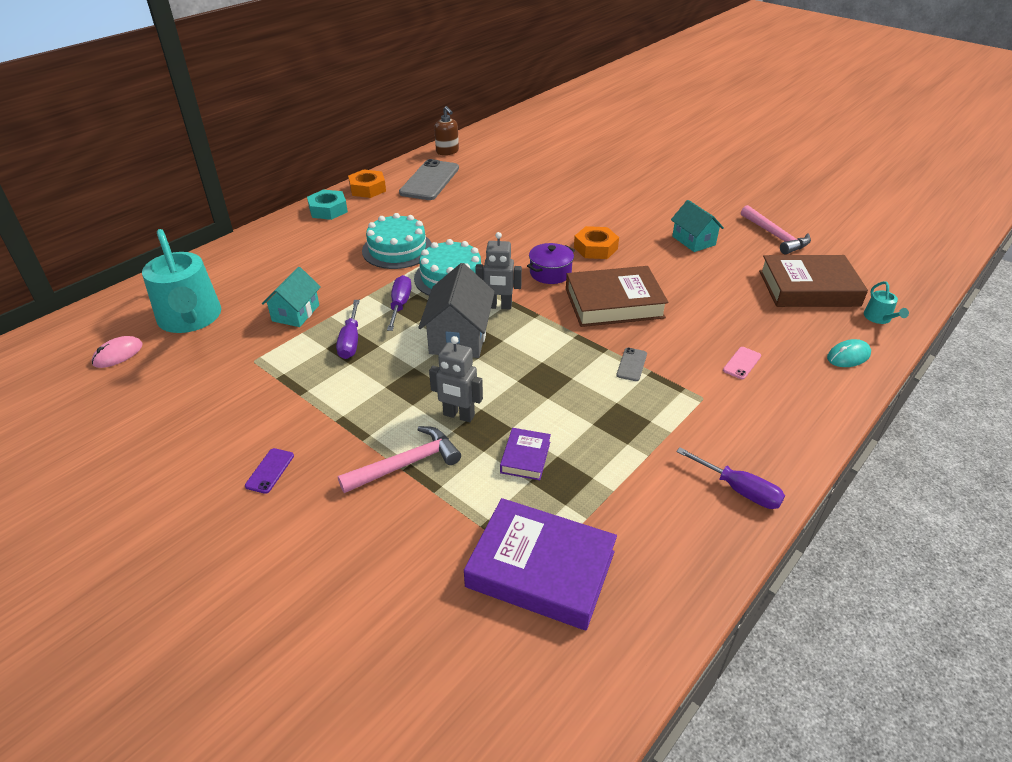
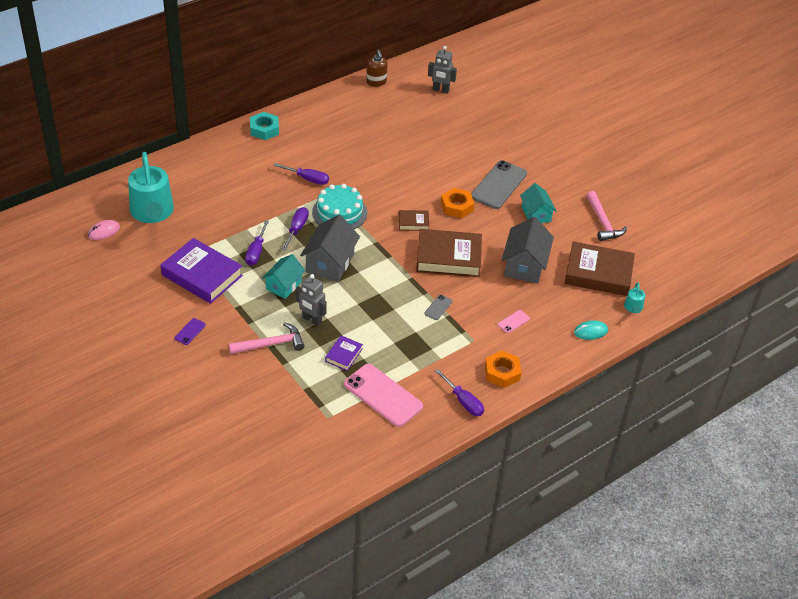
camera: 10 degrees right, 5 degrees up
(296, 313) = (223, 221): turquoise house -> turquoise house (284, 285)
(367, 189) = (300, 113): orange nut -> orange nut (502, 372)
(397, 249) = (307, 179): turquoise cake -> purple screwdriver
(430, 180) = (352, 113): grey phone -> grey phone (499, 185)
(499, 306) = (365, 244): grey robot -> grey robot (440, 90)
(540, 569) = (328, 419): purple book -> purple book (202, 275)
(550, 273) = (413, 222): purple pot -> brown book
(612, 507) = (383, 395): none -> pink phone
(714, 295) = (524, 265): none -> grey house

